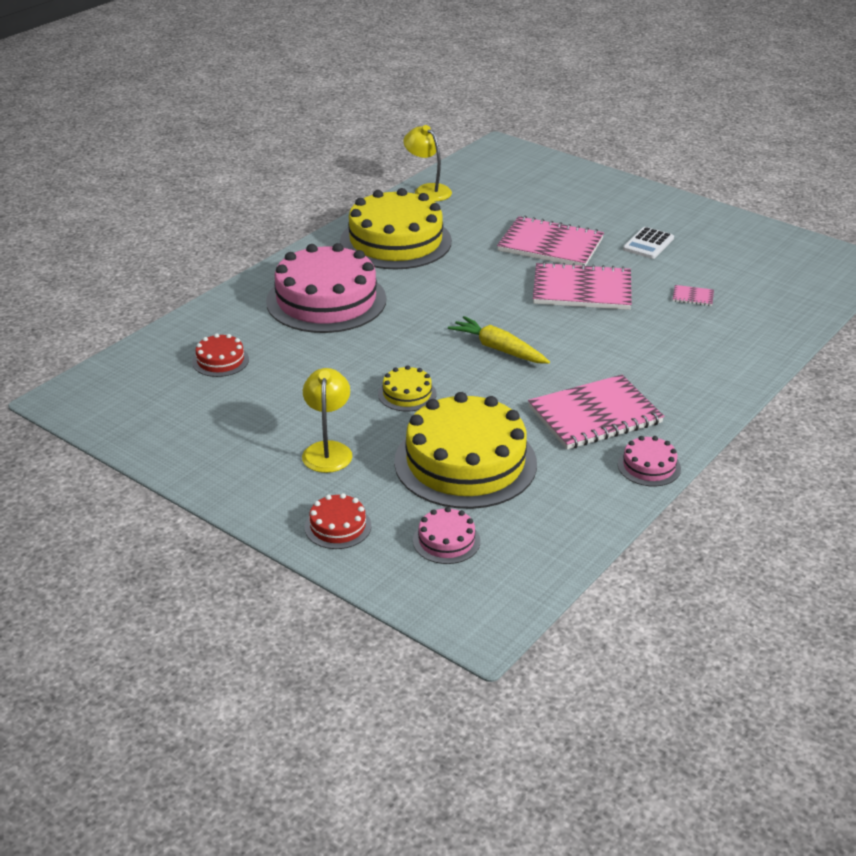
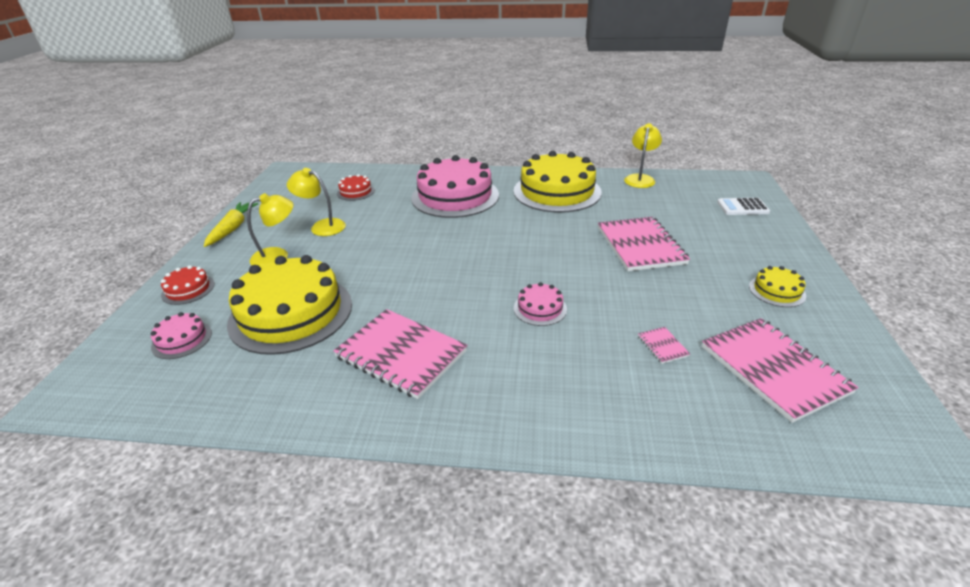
camera: 60 degrees right, 0 degrees up
(288, 405) = (322, 226): none -> yellow lamp
(407, 394) = (366, 260): yellow cake -> yellow cake (777, 291)
(499, 349) = (459, 275): yellow carrot -> yellow carrot (232, 229)
(582, 290) = (592, 282): pink notebook -> pink notebook (773, 369)
(648, 244) = (717, 289): white calculator -> white calculator (742, 207)
(649, 466) = (338, 416): pink cake -> pink cake (540, 308)

